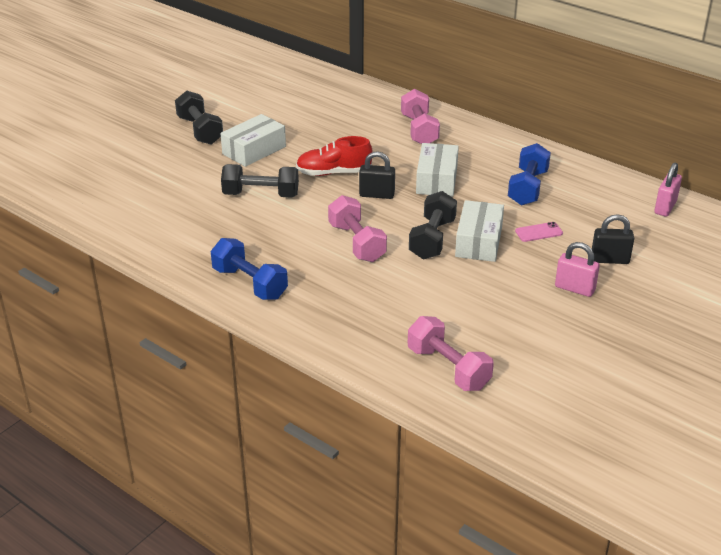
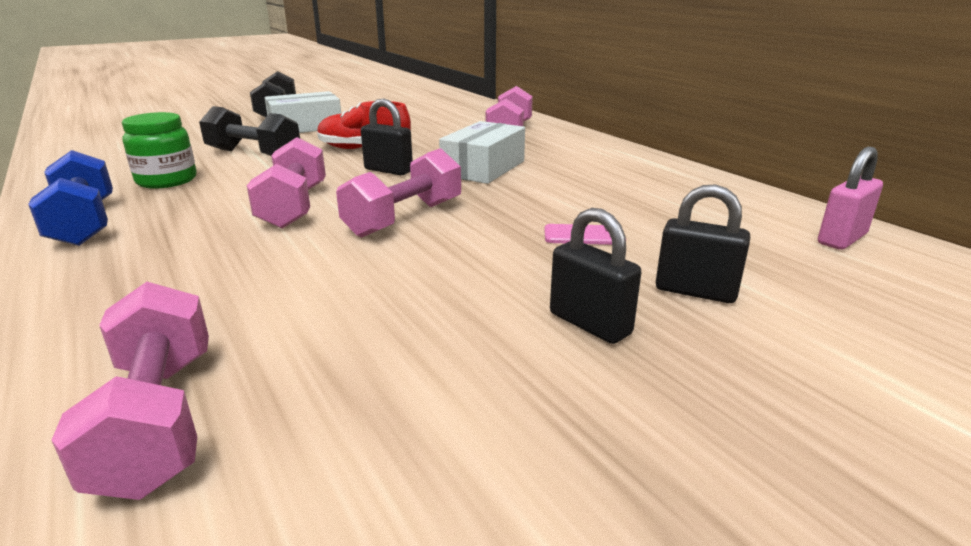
camera: 20 degrees right, 10 degrees down
(240, 235) = (167, 180): none -> green jar
(432, 239) = (404, 218): black dumbbell -> pink dumbbell
(478, 241) = (472, 231): white box -> none
(527, 188) = (607, 189): blue dumbbell -> none
(574, 288) = (589, 324): pink padlock -> black padlock

